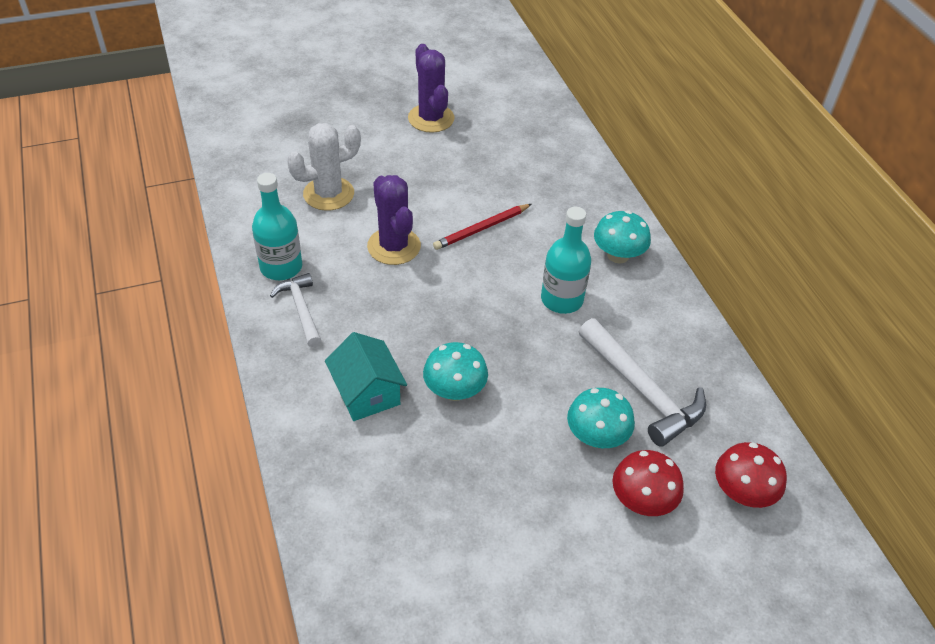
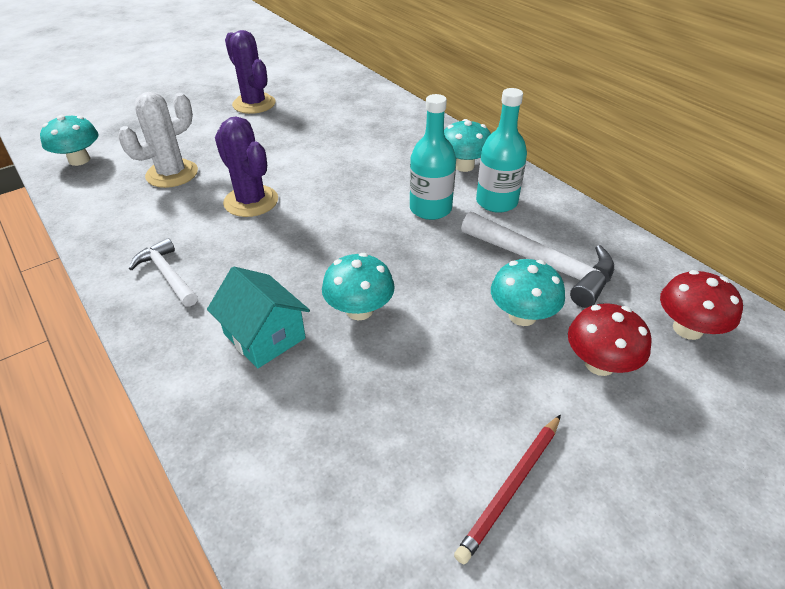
camera: 15 degrees left, 5 degrees down
(246, 155) = (79, 160): none -> turquoise mushroom
(281, 267) = (136, 242): turquoise bottle -> turquoise bottle (496, 202)
(482, 228) = (331, 171): red pencil -> red pencil (511, 487)

